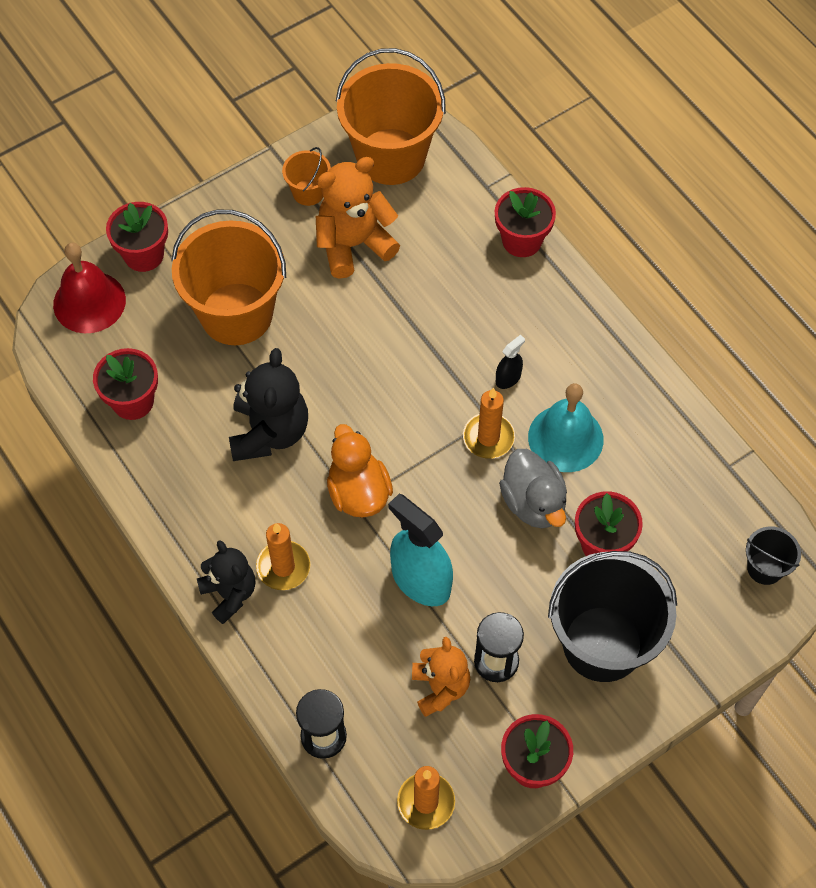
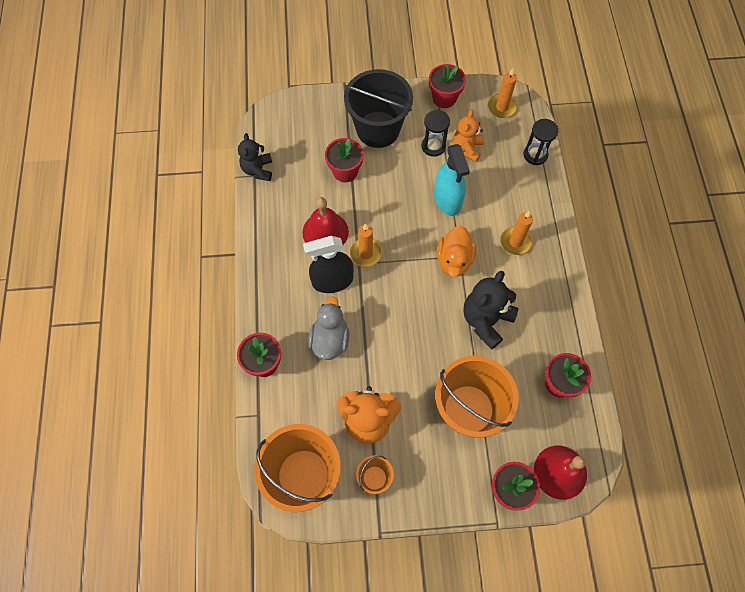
camera: 150 degrees left, 5 degrees up
(229, 593) = (551, 242): black teddy bear -> black teddy bear (258, 170)
(508, 378) = (332, 281): black spray bottle -> black spray bottle, size x2.13
(533, 503) = (365, 208): grey duck -> grey duck (330, 339)
(565, 438) = (325, 232): turquoise bell -> red bell
(765, 568) = (277, 123): black bucket -> none

